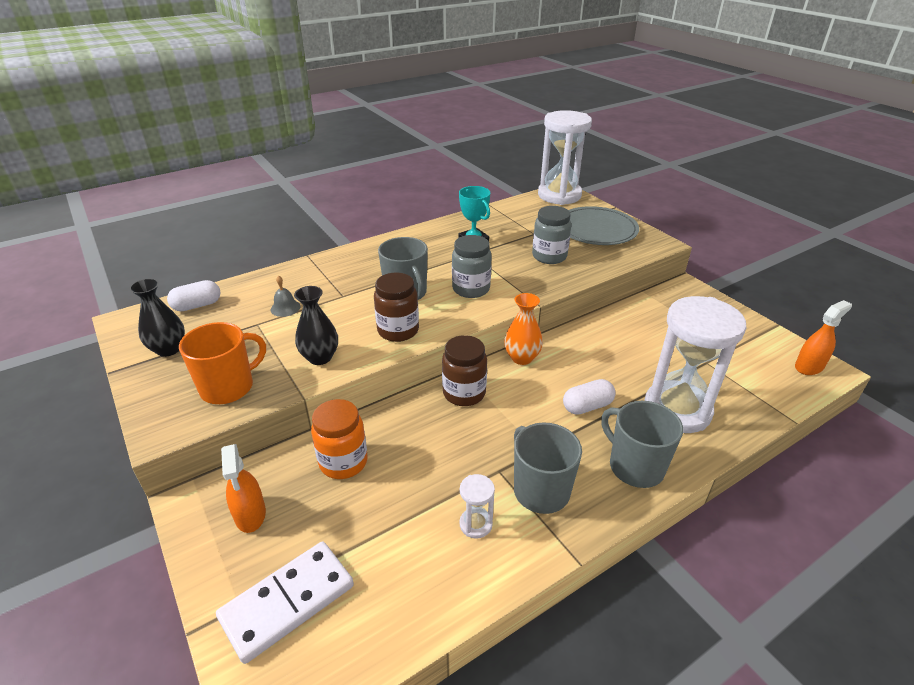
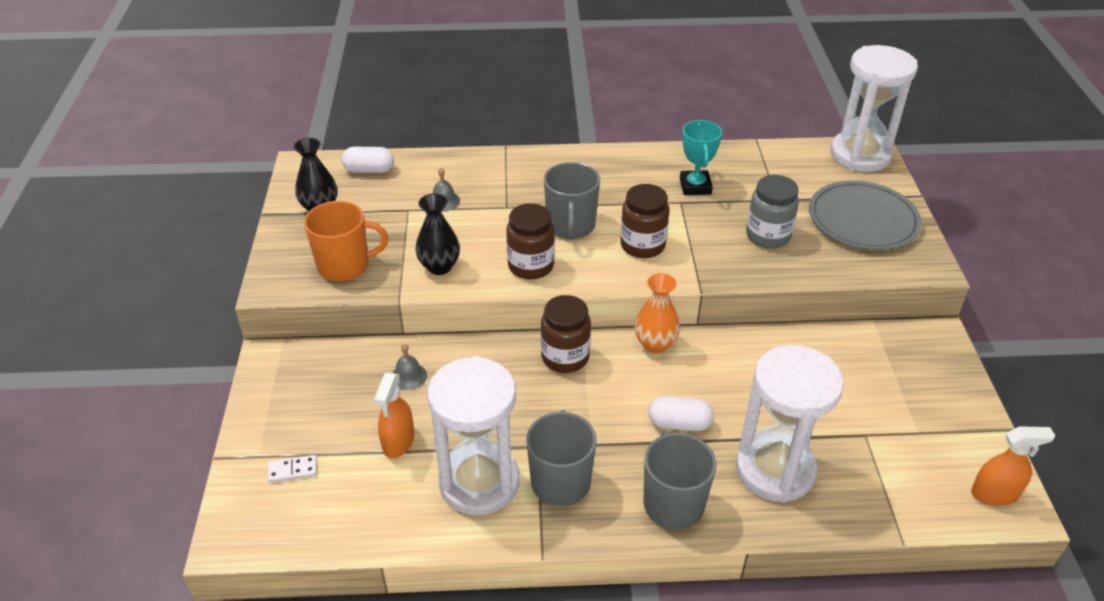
camera: 30 degrees right, 5 degrees up
(250, 515) = (308, 388): orange spray bottle -> orange spray bottle (398, 442)
(288, 602) = (293, 470): white domino -> white domino, size x0.44
(343, 462) = (408, 376): orange jar -> grey bell
(471, 289) = (642, 245): grey jar -> brown jar
(475, 524) = (479, 482): white hourglass -> white hourglass, size x2.41

